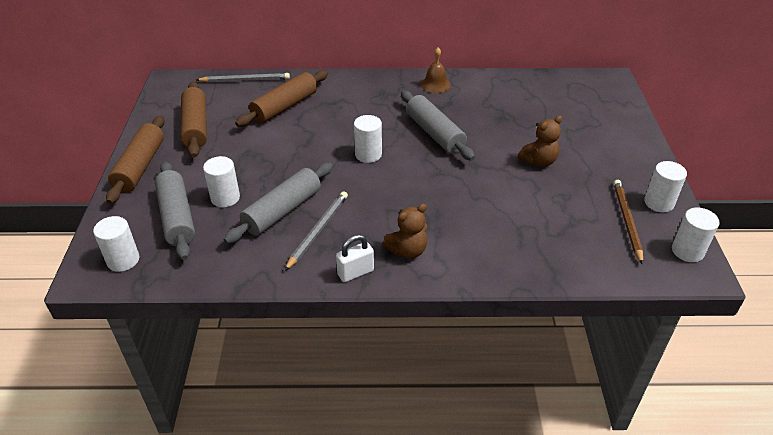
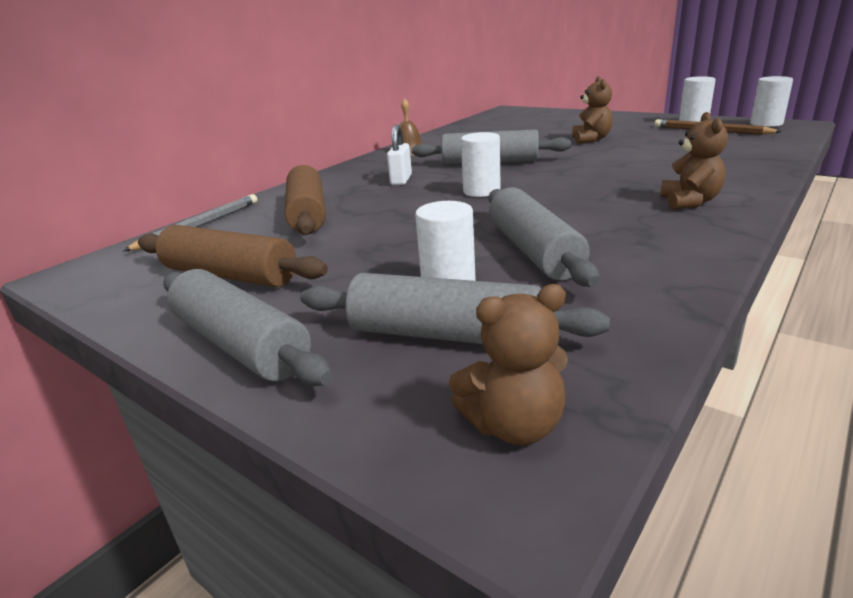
camera: 50 degrees left, 15 degrees down
(123, 260) = (514, 425): white cylinder -> brown teddy bear
(140, 166) = (240, 345): brown rolling pin -> grey rolling pin
(318, 231) = (604, 238): grey pencil -> none
(355, 272) = (715, 232): white padlock -> white padlock (401, 180)

